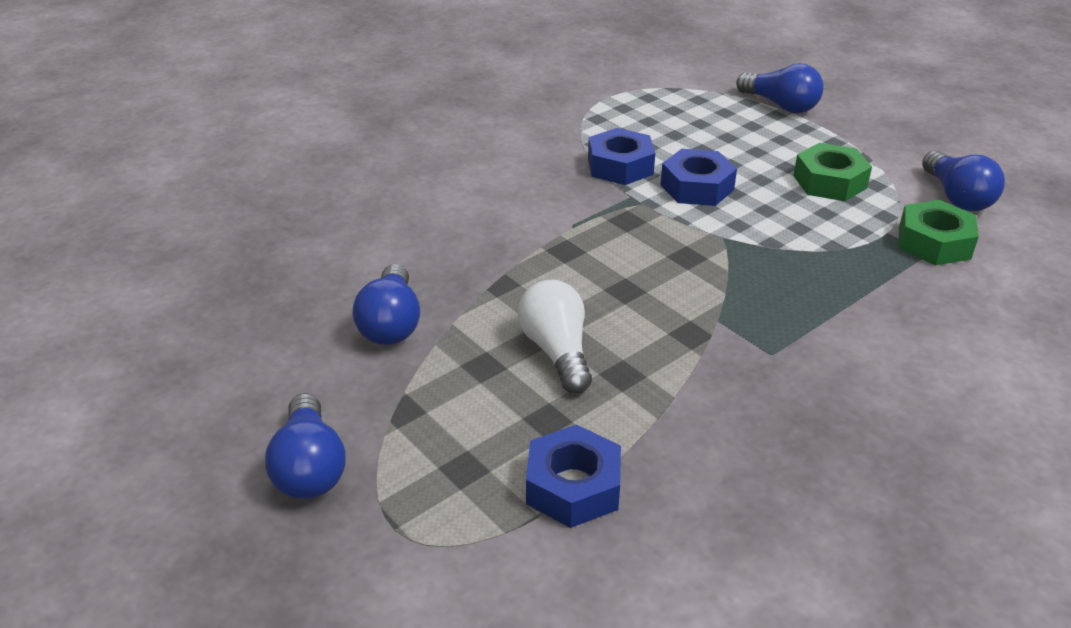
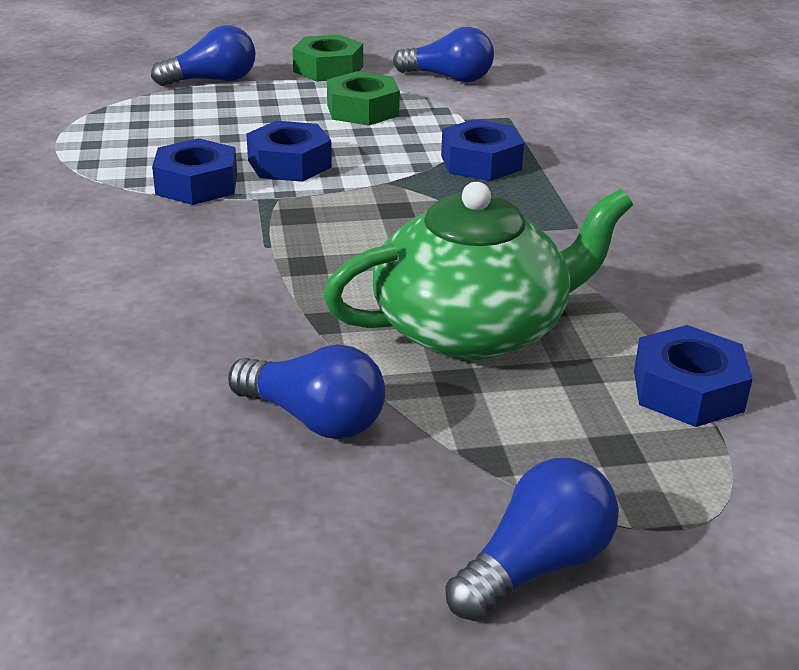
camera: 60 degrees left, 5 degrees down
(309, 468) = (535, 566): blue light bulb -> blue light bulb turned 60 degrees counterclockwise
(557, 351) = (473, 328): white light bulb -> green teapot
(818, 268) = (481, 162): none -> blue nut
(934, 243) = (498, 109): green nut -> green nut (328, 69)

